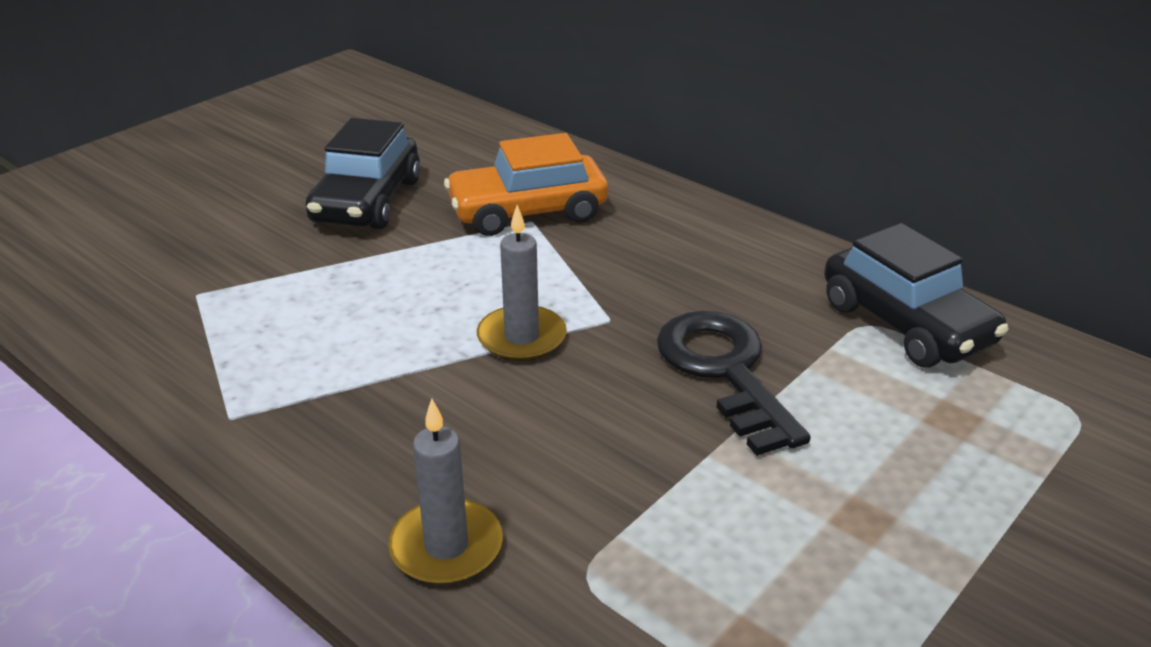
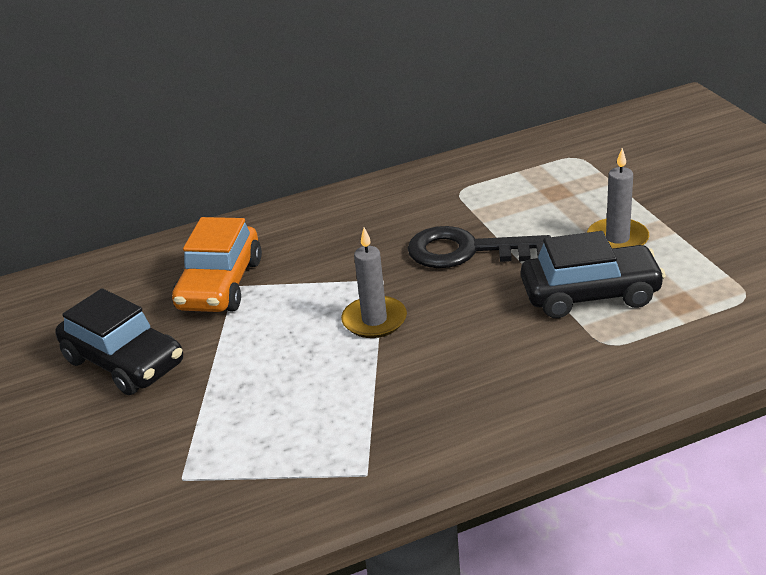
camera: 60 degrees left, 0 degrees up
(446, 546) = (558, 391): grey candle -> grey candle (617, 239)
(906, 324) = (469, 179): black car -> black car (590, 294)

